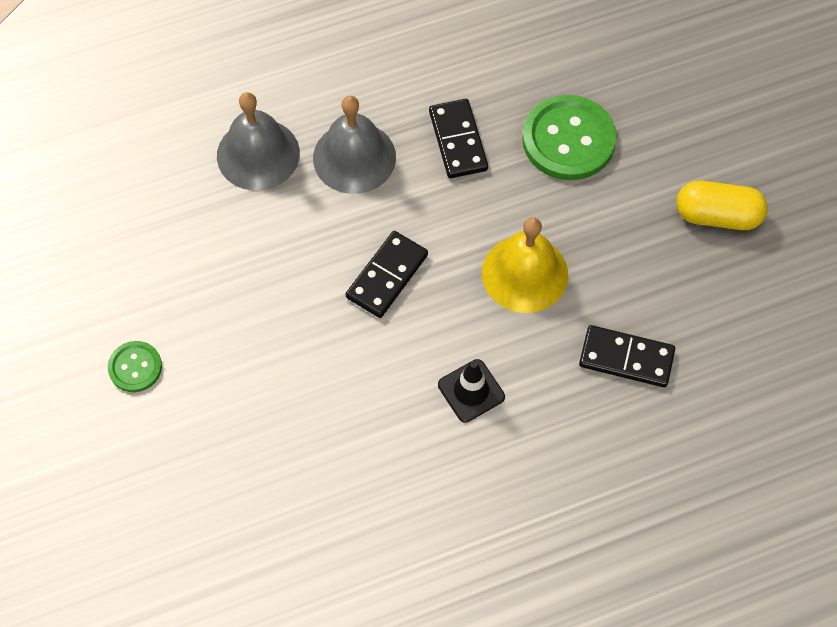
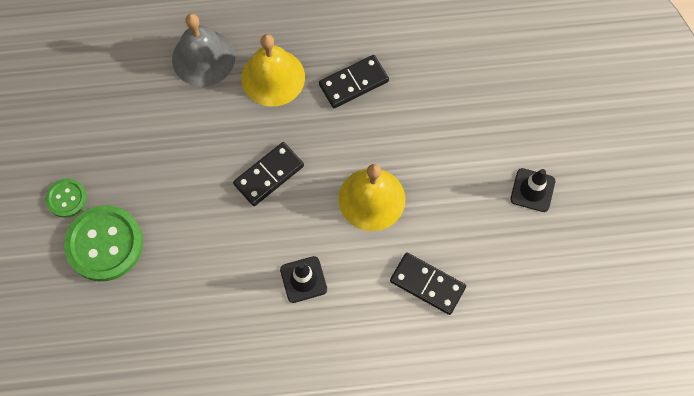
camera: 15 degrees right, 5 degrees up
(354, 157) = (273, 77): grey bell -> yellow bell
(457, 141) = (353, 83): black domino -> black domino turned 60 degrees clockwise
(568, 140) = (437, 102): green button -> green button (104, 244)
(717, 216) = (532, 190): yellow capsule -> black traffic cone

